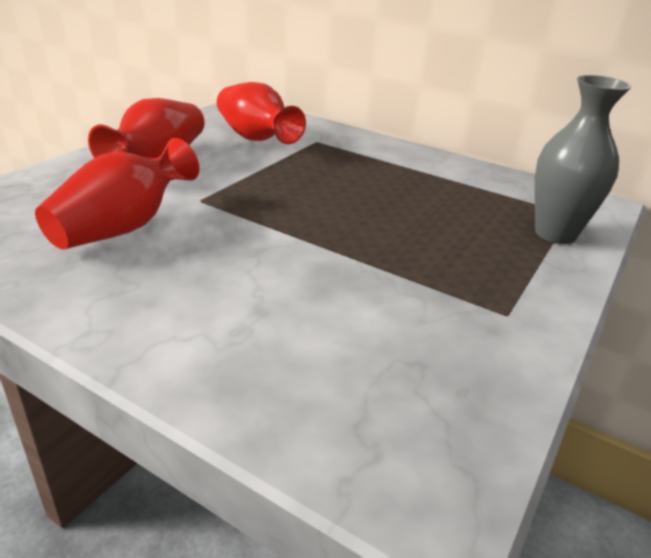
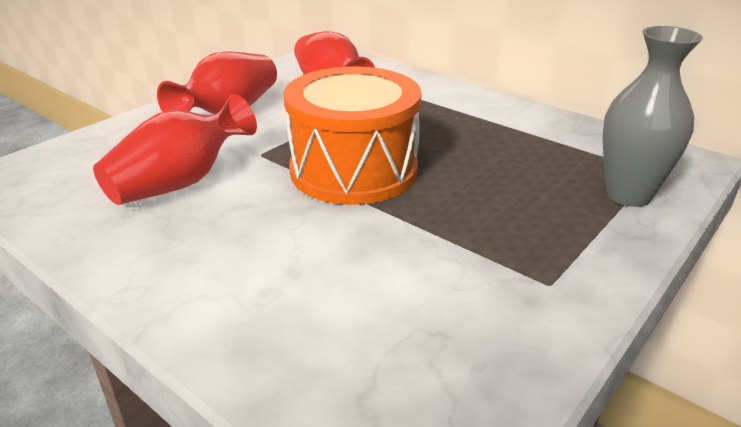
camera: 10 degrees right, 0 degrees up
(297, 214) = (353, 170): none -> orange drum

